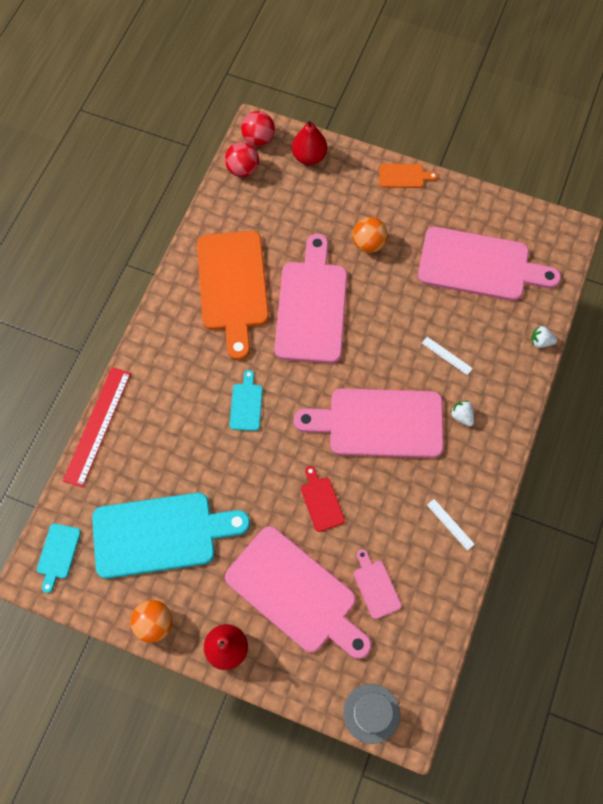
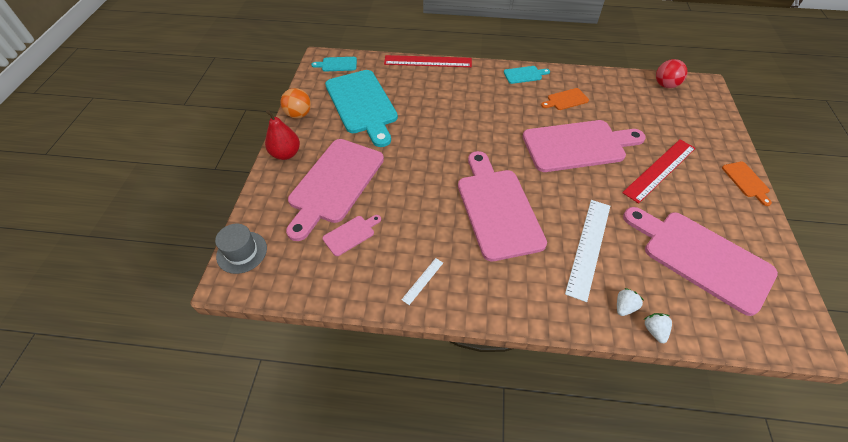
camera: 75 degrees right, 15 degrees down
(233, 286) = (566, 100): orange cutting board -> orange cutting board, size x0.44
(246, 404) = (475, 126): turquoise cutting board -> turquoise cutting board (524, 75)
(258, 139) = (698, 88): red ball -> none
(309, 157) = (709, 118): red pear -> none
(321, 501) = (414, 184): red cutting board -> none
(368, 244) = (660, 170): orange ball -> red ruler
(447, 355) = (589, 247): white ruler -> white ruler, size x2.20
(461, 416) = (533, 271): white strawberry -> white strawberry (624, 307)
(479, 265) = (701, 257): pink cutting board -> pink cutting board turned 135 degrees clockwise

